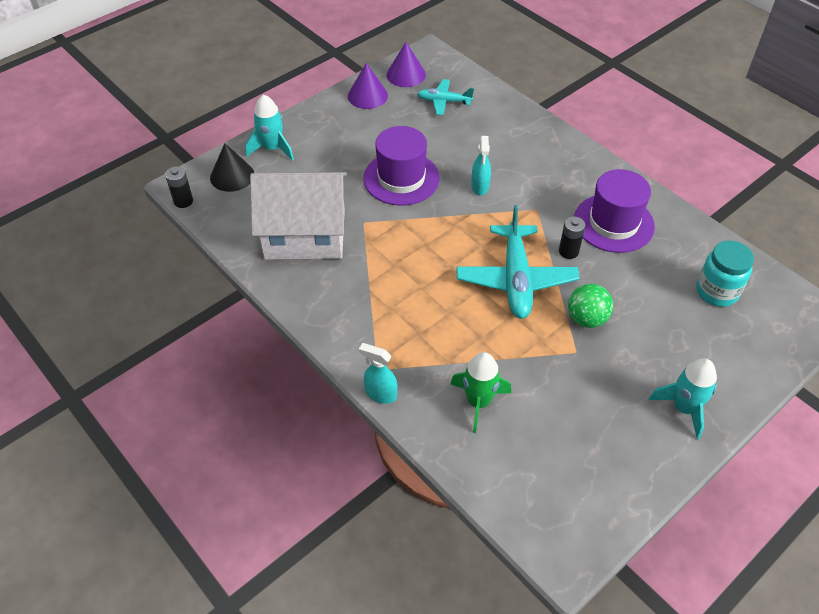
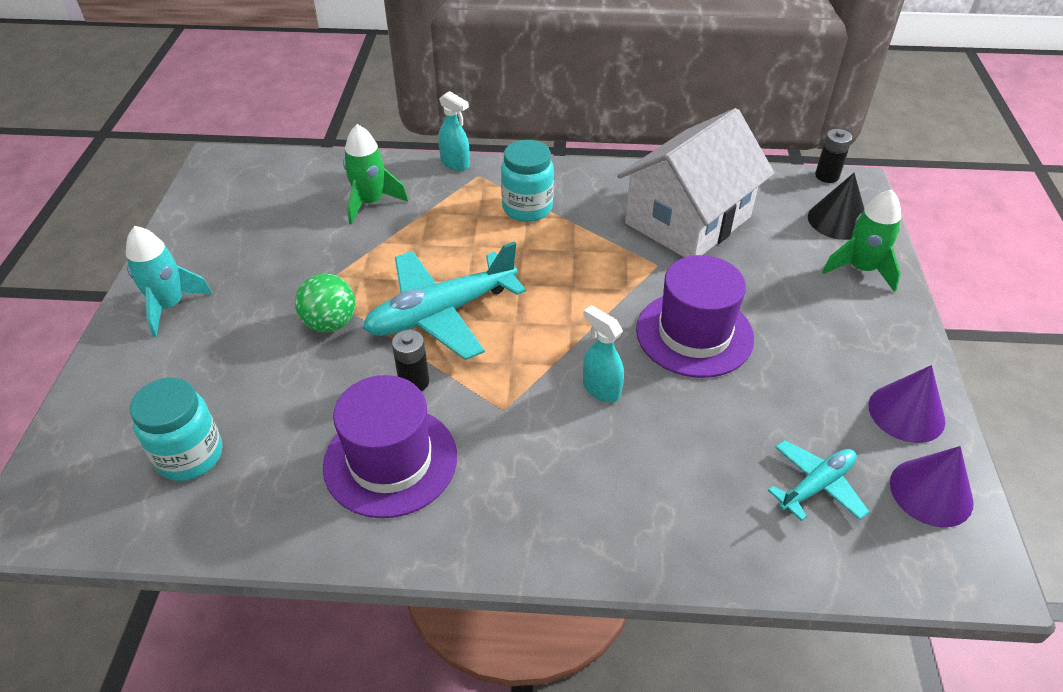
camera: 135 degrees right, 5 degrees down
(272, 148) = (861, 269): turquoise rocket -> green rocket
(380, 394) = (455, 164): turquoise spray bottle -> turquoise spray bottle turned 60 degrees clockwise
(382, 314) = (527, 208): none -> turquoise jar
(516, 279) = (441, 313): turquoise plane -> turquoise plane turned 75 degrees counterclockwise

